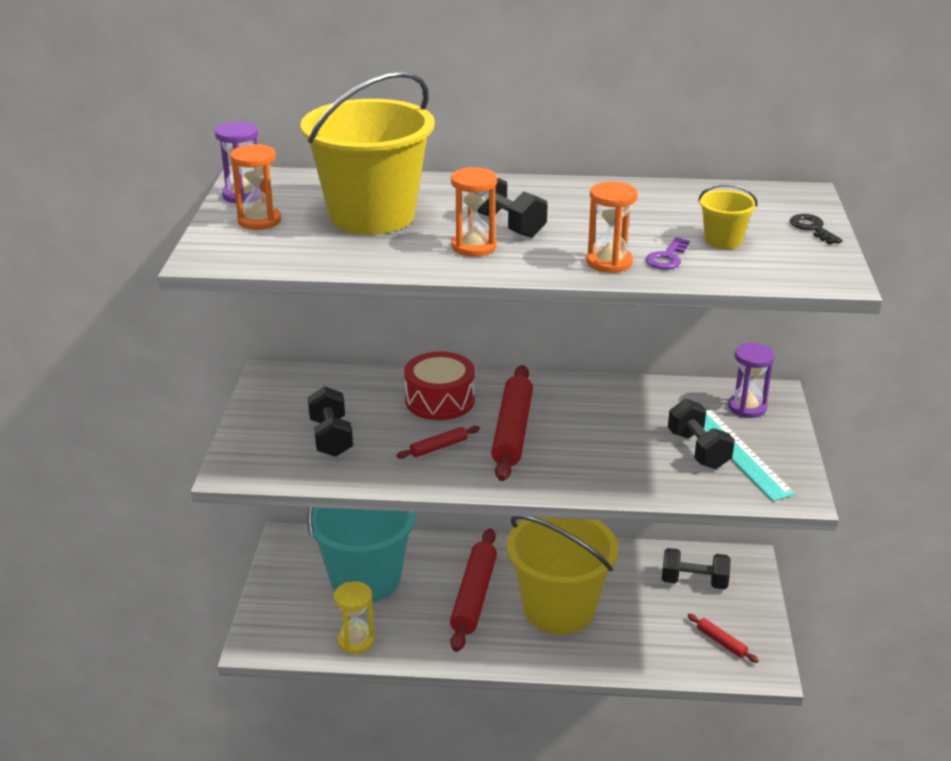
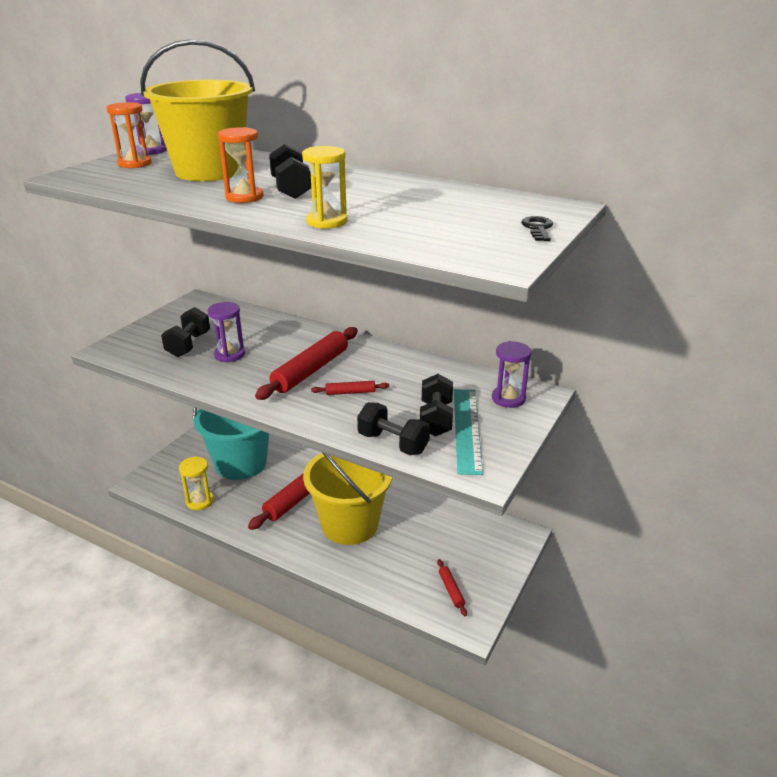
camera: 25 degrees right, 0 degrees up
(396, 436) = (229, 354): none -> purple hourglass
(438, 447) = (249, 368): red rolling pin -> red rolling pin (350, 392)
(440, 400) = (284, 339): red drum -> none
(609, 262) = (327, 221): orange hourglass -> yellow hourglass
(667, 258) = (378, 226): purple key -> none
(694, 582) = (465, 537): black dumbbell -> black dumbbell (393, 443)
(723, 240) = (444, 223): yellow bucket -> none

